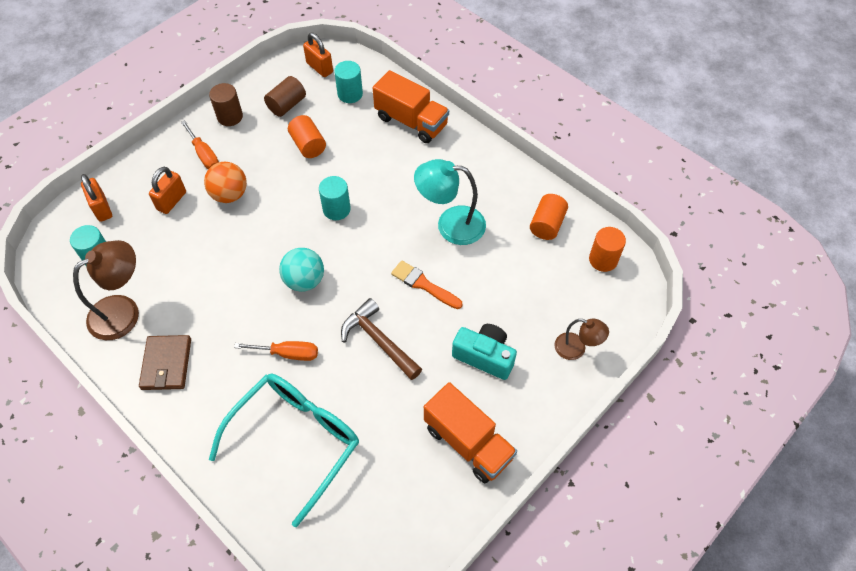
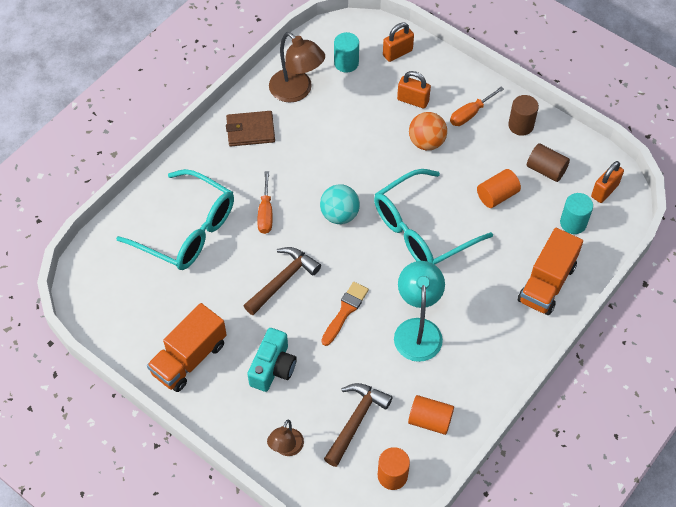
camera: 85 degrees right, 0 degrees up
(336, 209) = (422, 229): turquoise cylinder -> turquoise glasses
(547, 285) = (356, 421): none -> brown hammer

